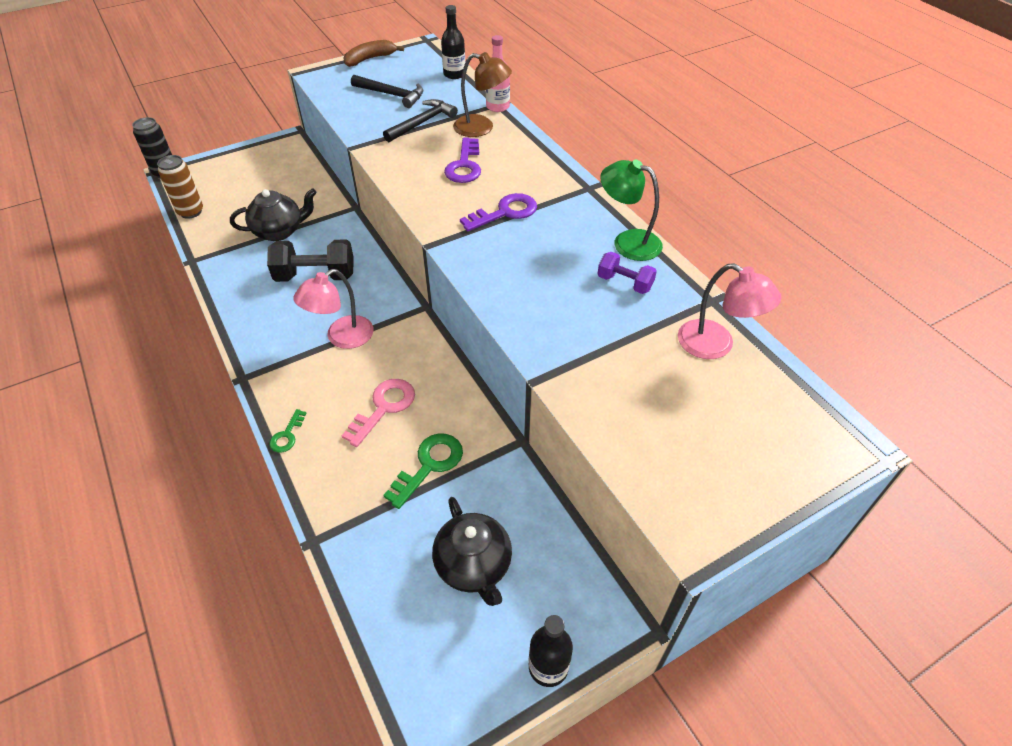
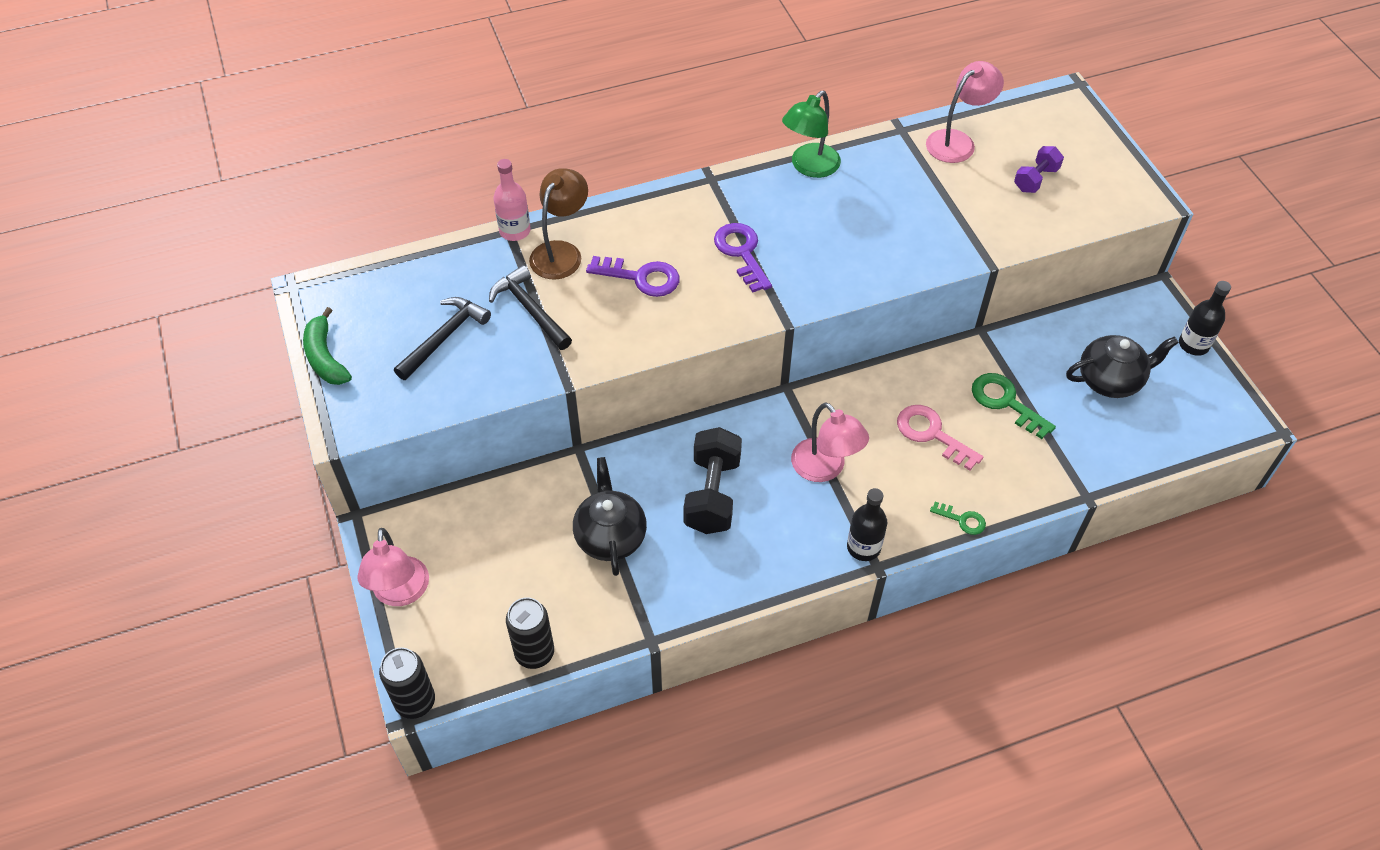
camera: 80 degrees left, 5 degrees up
(191, 212) = (534, 653): brown can -> black can
(242, 155) = (400, 593): none -> pink lamp
(370, 59) = (325, 357): brown banana -> green banana
(454, 74) = (412, 265): black bottle -> black bottle (863, 547)
(624, 283) = (870, 181): purple dumbbell -> purple dumbbell (1035, 179)

